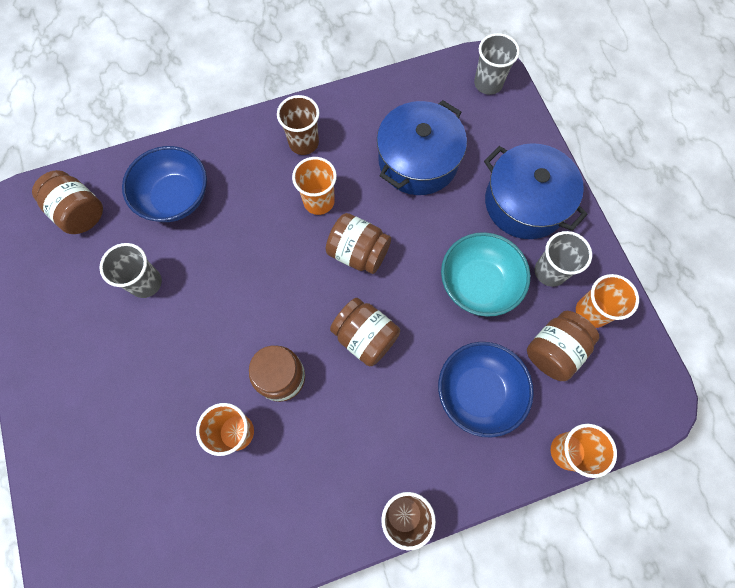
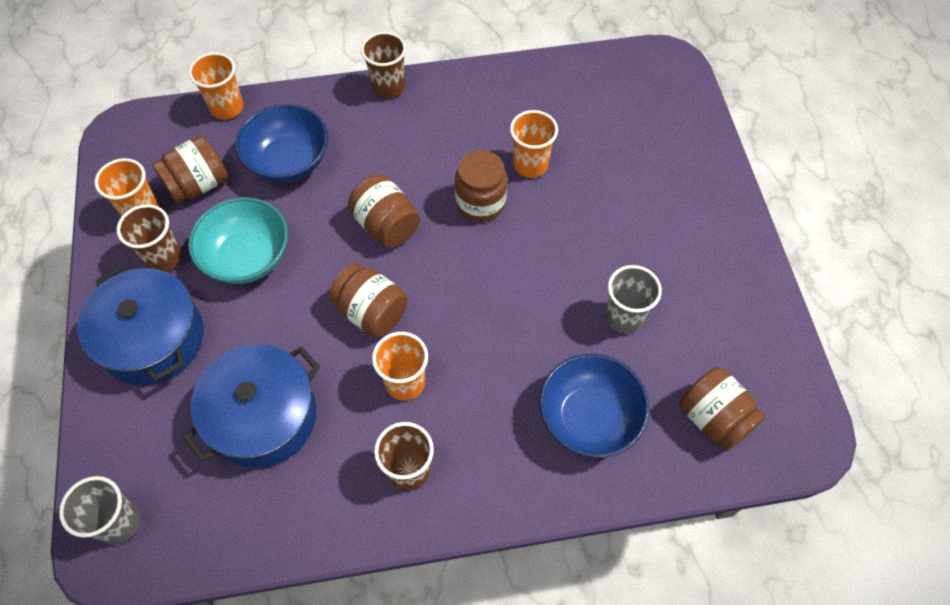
camera: 170 degrees left, 10 degrees down
(550, 271) = (164, 258): grey cup -> brown cup

